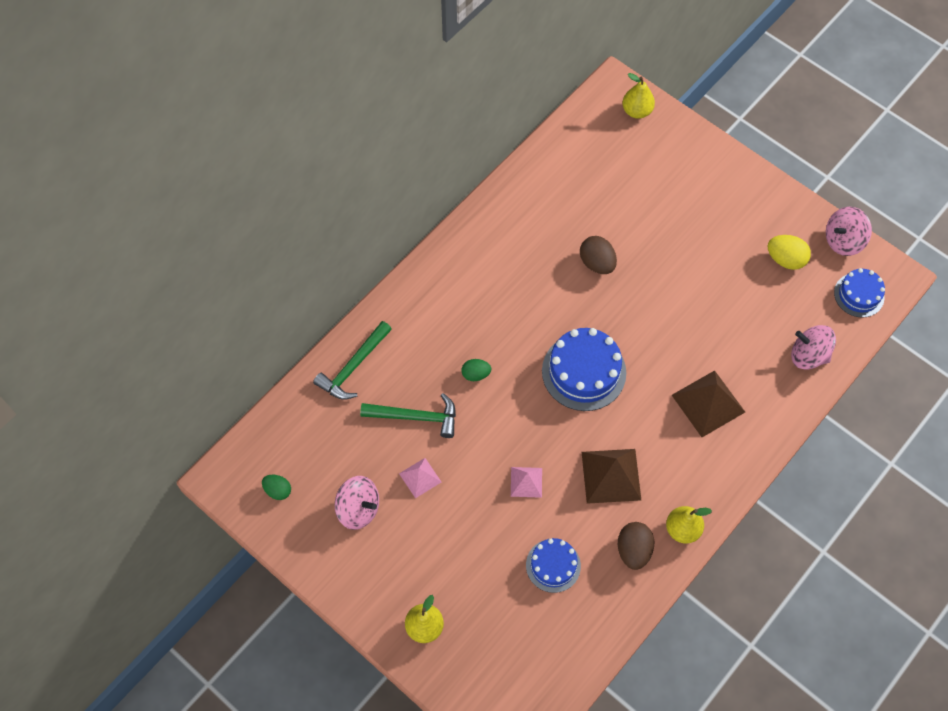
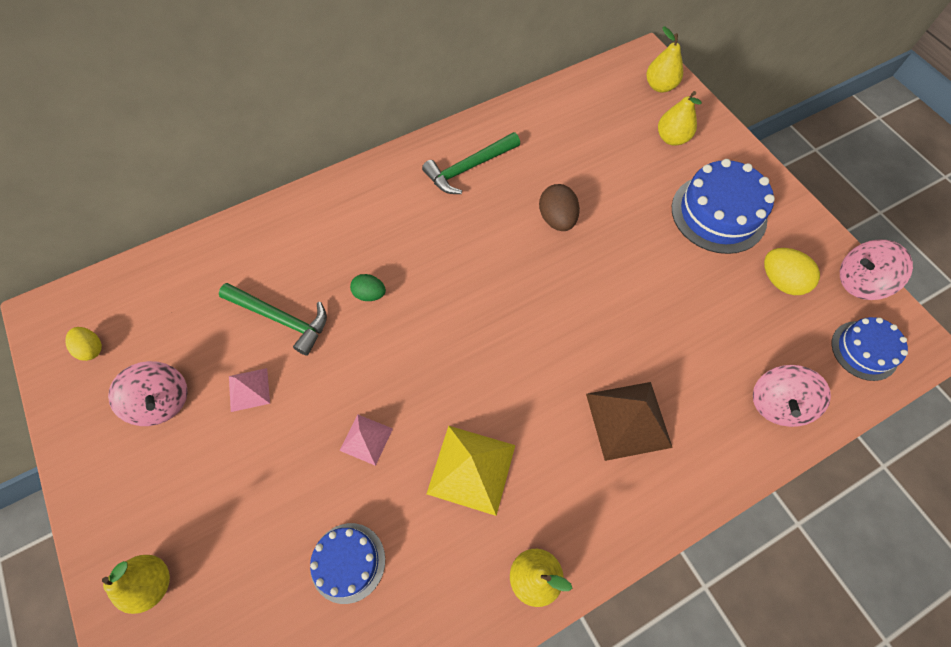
camera: 20 degrees right, 0 degrees up
(278, 490) = (92, 348): green egg -> yellow egg
(353, 367) = (246, 244): green hammer -> green hammer (468, 168)
(584, 372) = (492, 331): blue cake -> blue cake (718, 213)
(611, 476) = (471, 469): brown pyramid -> yellow pyramid
(633, 550) = (458, 581): brown egg -> none
(663, 159) = (672, 138): none -> yellow pear
(808, 355) = (777, 403): pink spinning top -> pink spinning top turned 105 degrees counterclockwise

